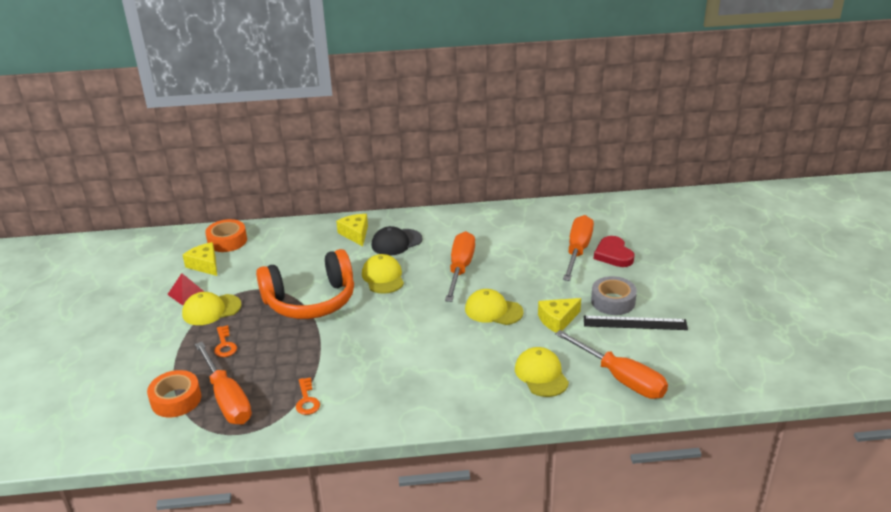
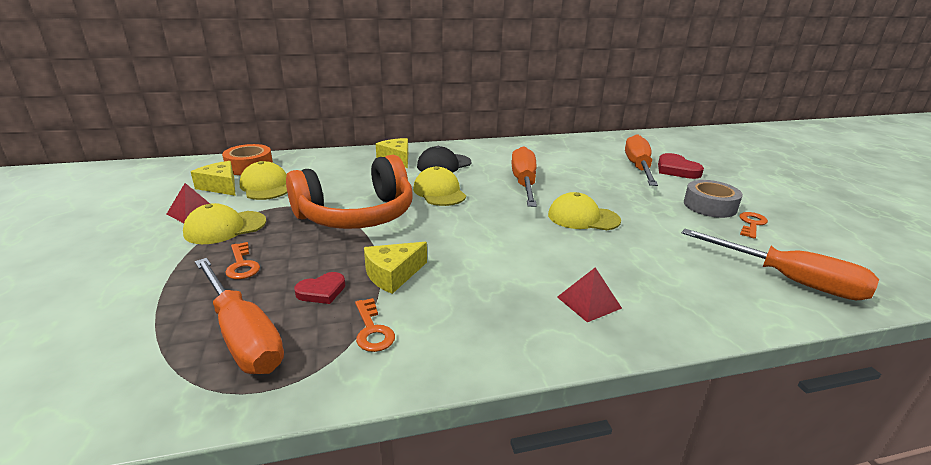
camera: 10 degrees left, 5 degrees down
(176, 399) = (155, 341): orange tape -> none
(277, 369) = (321, 291): none -> red heart
(458, 388) = (589, 302): none -> red pyramid
(541, 375) = (687, 280): yellow cap -> yellow cap (265, 186)
(557, 320) = (663, 224): yellow cheese -> yellow cheese (393, 275)
(635, 323) = (751, 224): black ruler -> orange key

